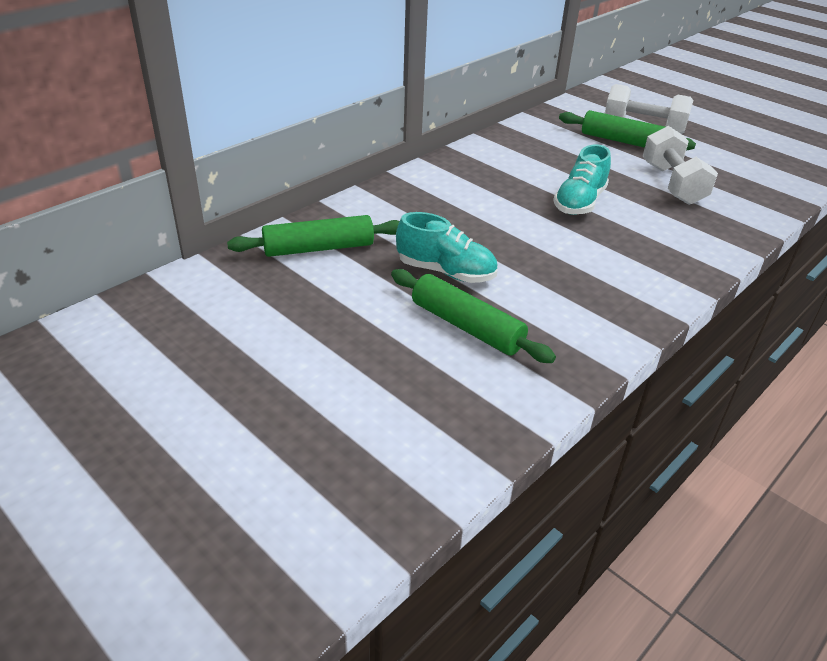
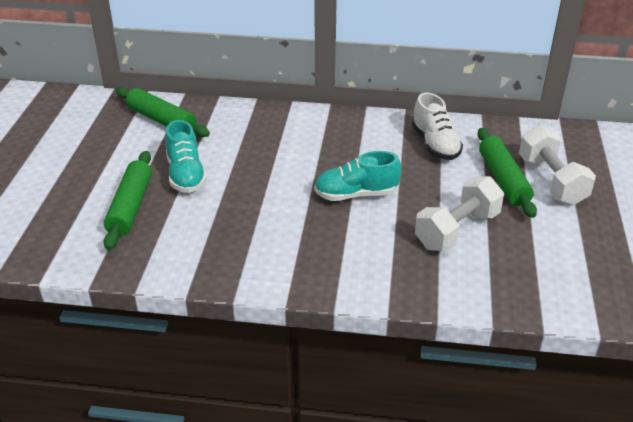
camera: 55 degrees right, 0 degrees up
(544, 144) = (435, 144): none -> white shoe

